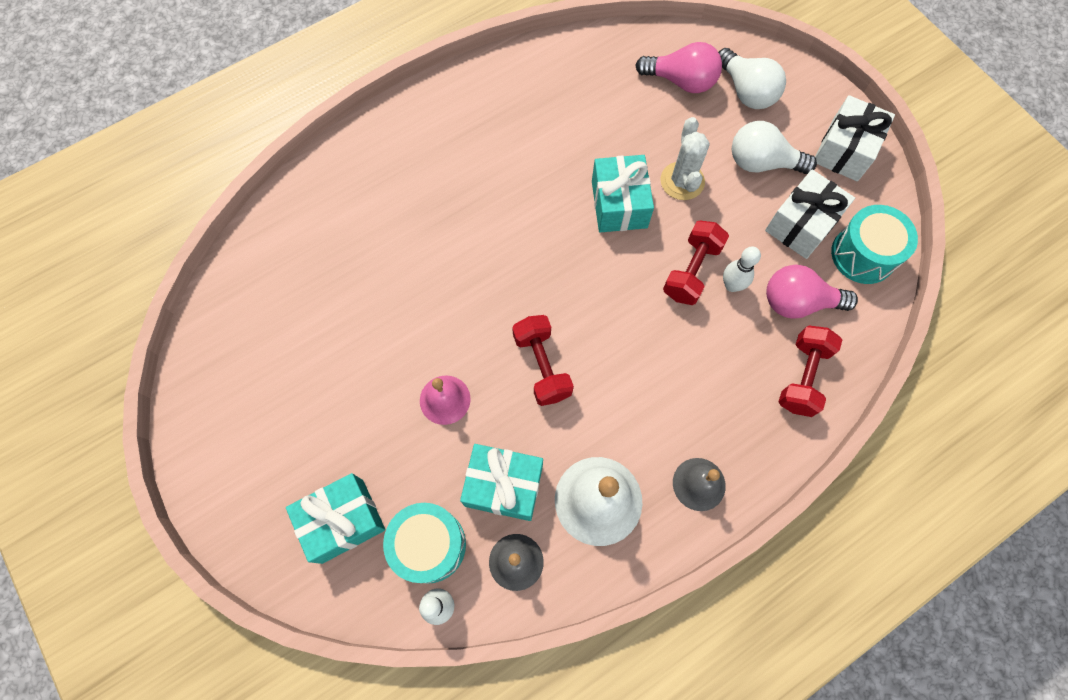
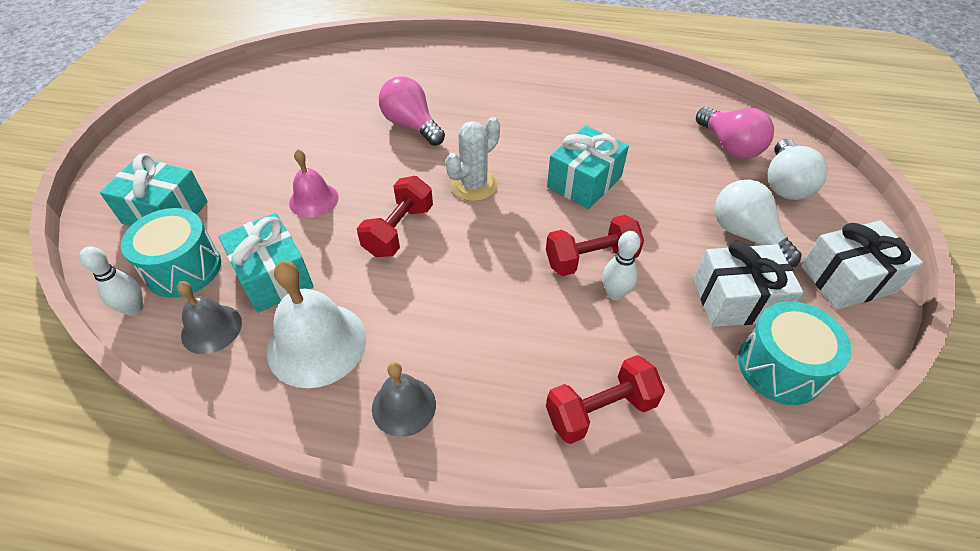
camera: 45 degrees right, 20 degrees down
(682, 181) = (655, 201): white cactus -> white cactus (474, 185)
(798, 302) = (665, 352): pink light bulb -> pink light bulb (411, 125)

